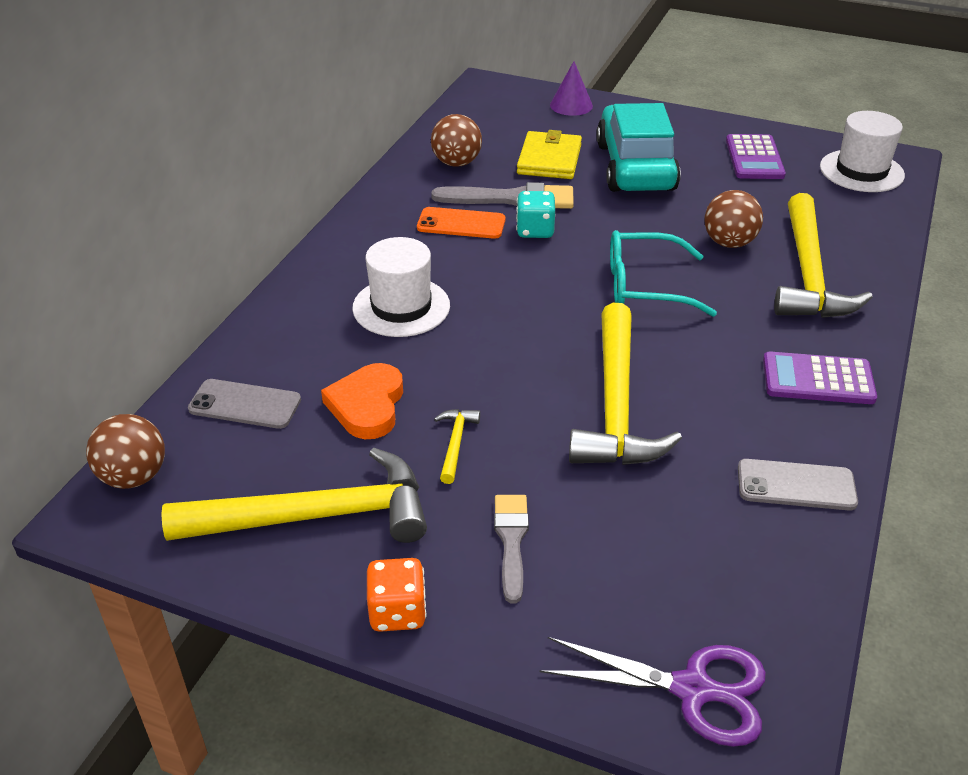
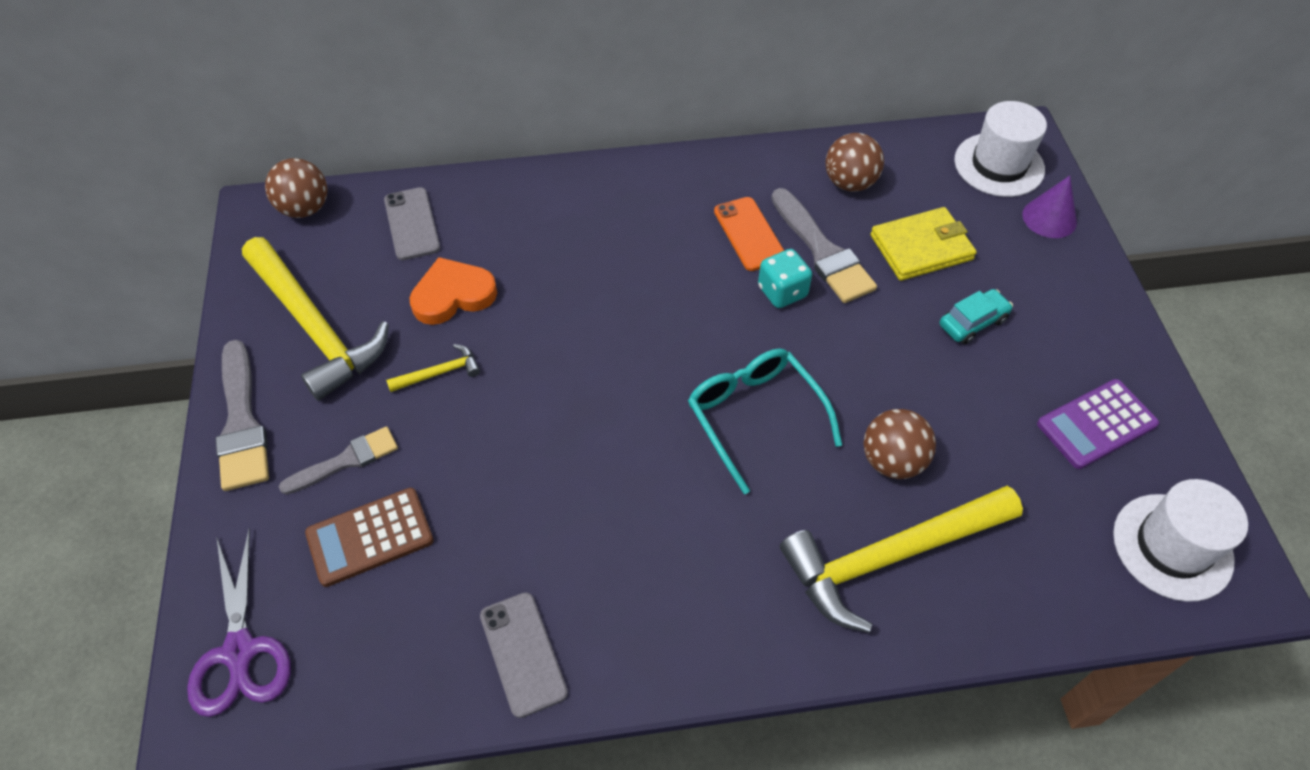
camera: 60 degrees right, 15 degrees up
(397, 612) = (242, 423): orange dice -> grey brush
(401, 307) = (593, 253): white hat -> white hat (999, 165)
(615, 549) = (370, 537): none -> brown calculator
(616, 405) = (555, 464): yellow hammer -> none
(635, 167) = (972, 322): turquoise car -> turquoise car, size x0.43
(818, 379) = (700, 624): purple calculator -> none

